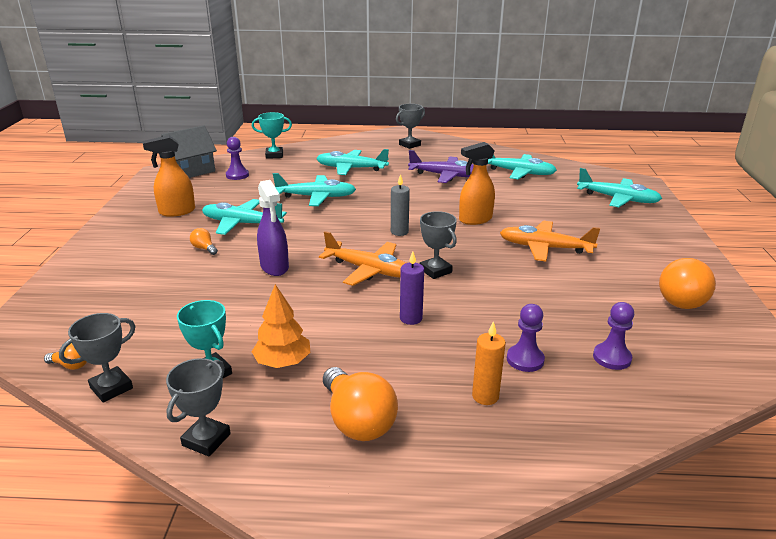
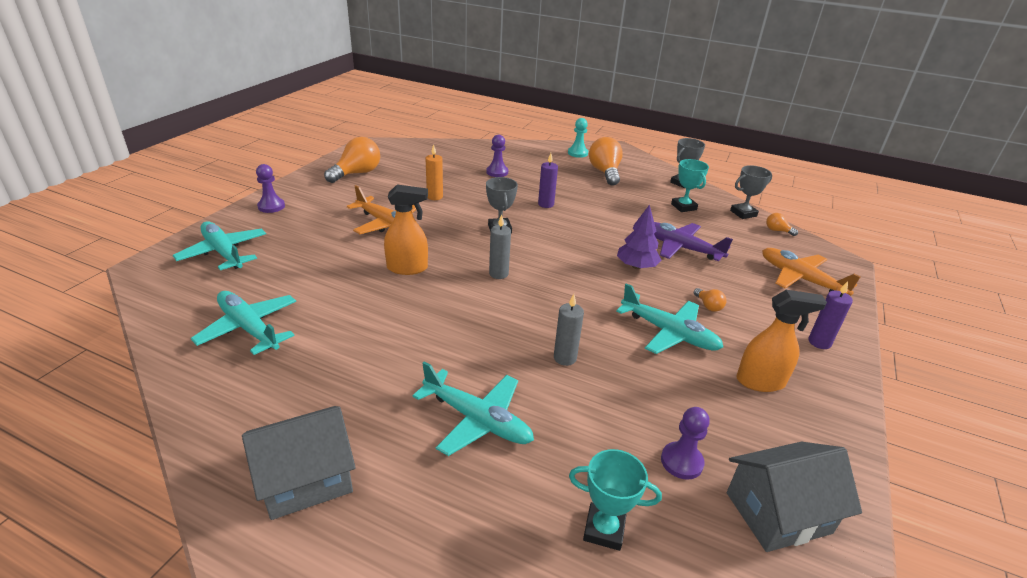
camera: 160 degrees left, 5 degrees up
(112, 243) = (819, 342): none -> purple candle
(274, 267) = (636, 266): purple spray bottle -> purple tree
(283, 362) = (639, 202): orange tree -> none
(316, 197) = (565, 358): turquoise plane -> grey candle
(369, 270) = (554, 243): orange plane -> orange plane (801, 279)
(410, 145) = (306, 479): grey trophy -> grey house
(437, 473) = (577, 153): none -> turquoise pawn
(445, 176) = (353, 352): purple plane -> purple plane (681, 248)
(485, 396) = (534, 166): orange candle -> orange candle (435, 197)
(612, 358) = (449, 162): purple pawn -> purple pawn (271, 206)

